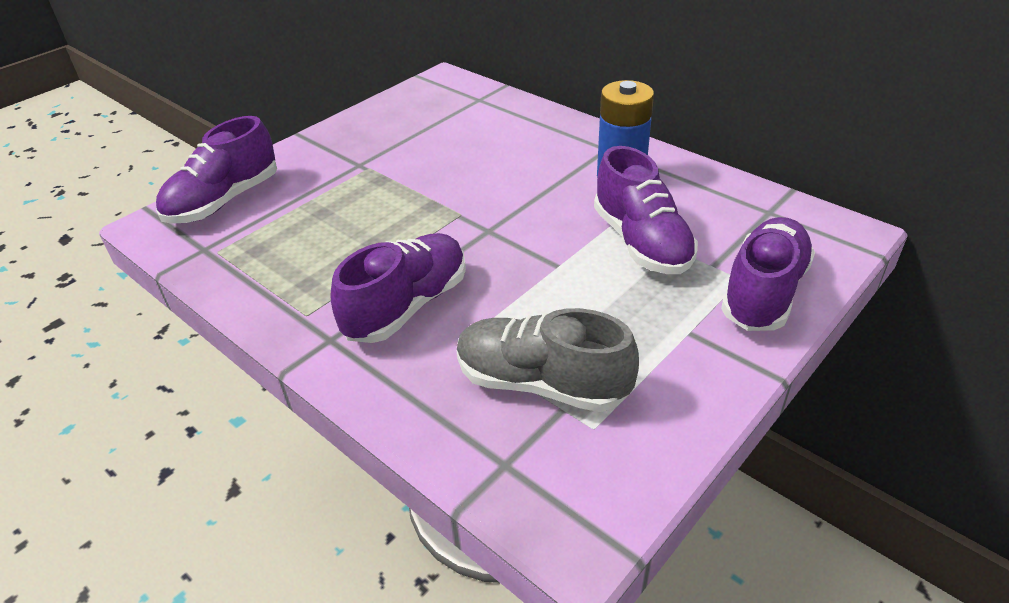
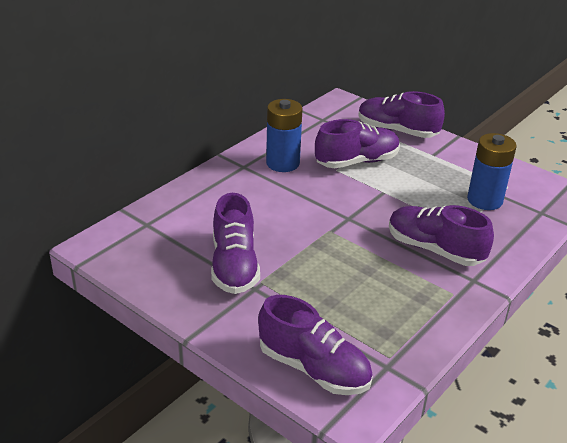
camera: 95 degrees left, 5 degrees down
(399, 151) = (234, 266): none -> purple shoe
(542, 383) = (484, 200): grey shoe -> blue battery

